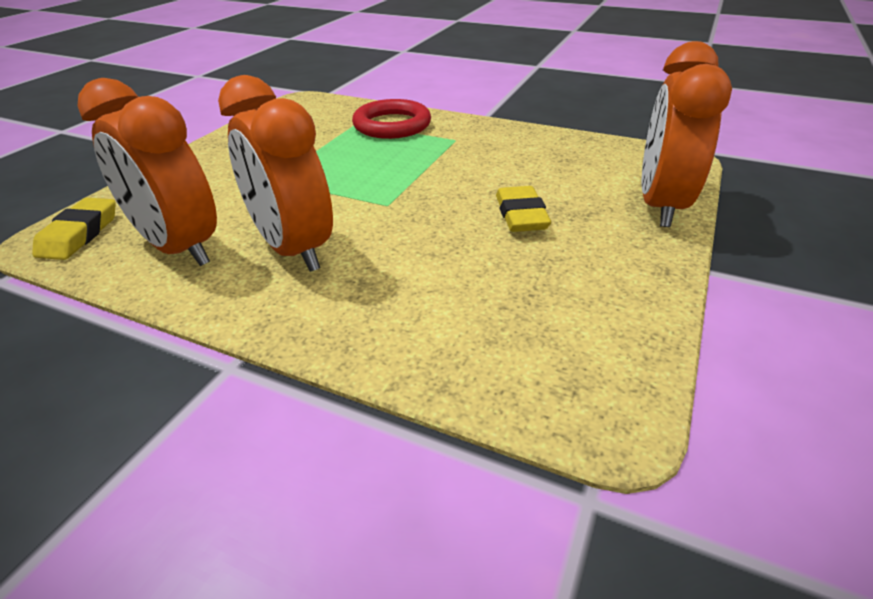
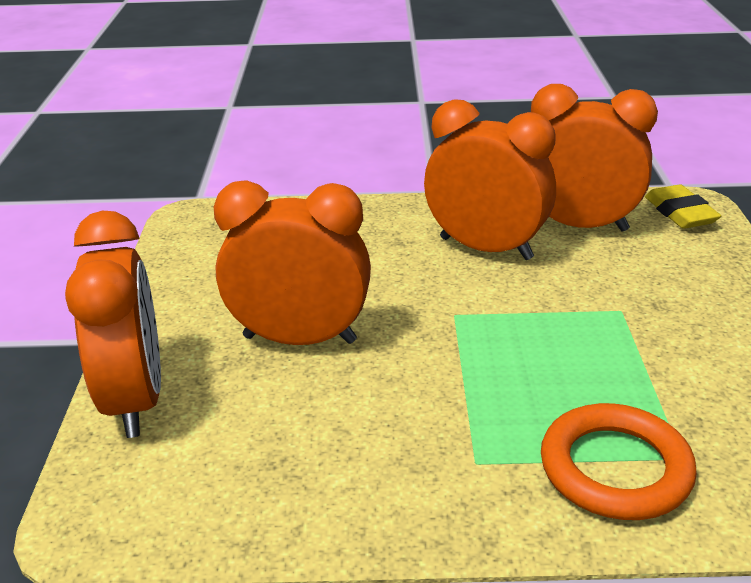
camera: 155 degrees right, 5 degrees down
(392, 125) = (615, 468): red ring -> orange ring
(521, 215) = (299, 339): yellow eraser -> orange clock

